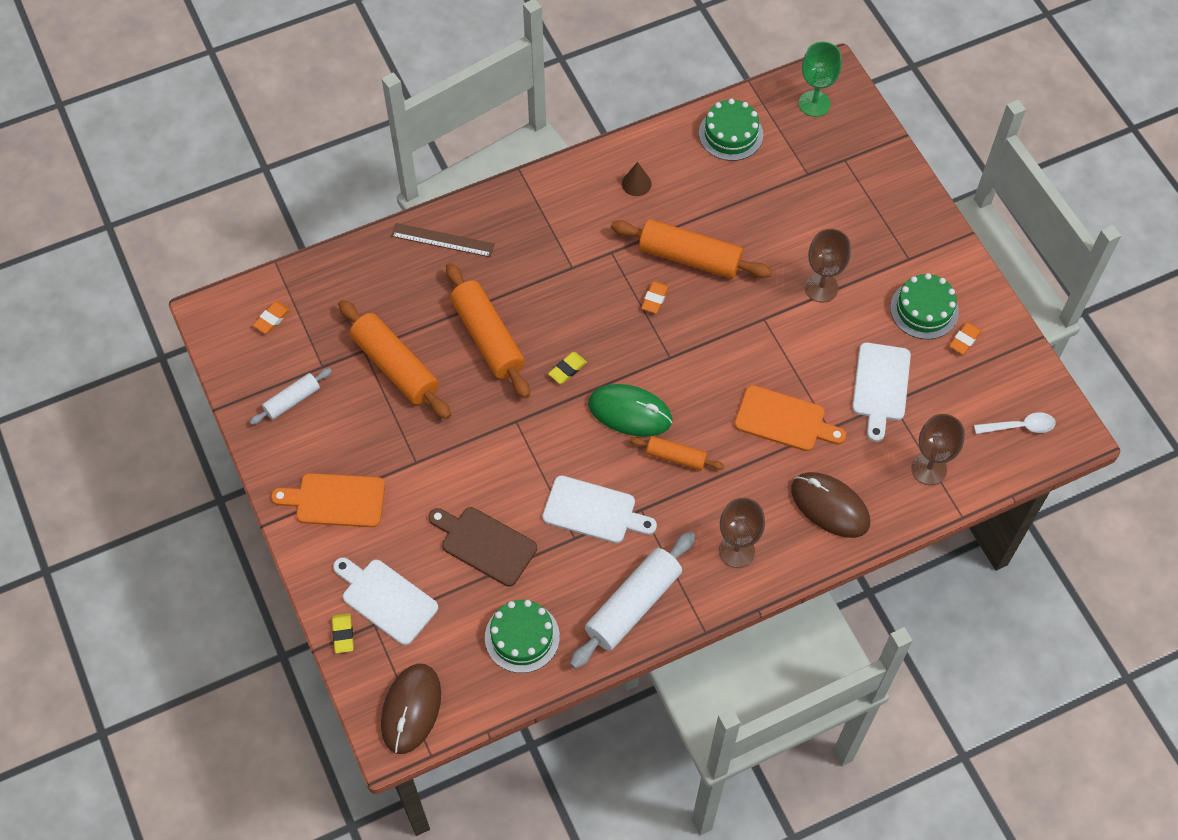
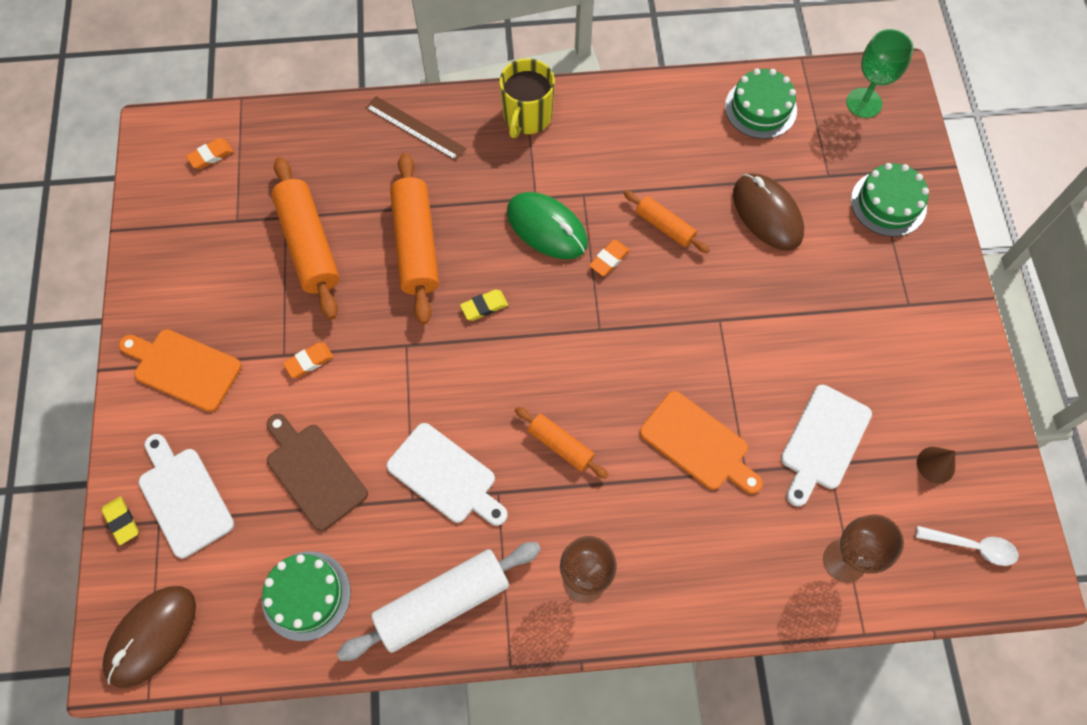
camera: 20 degrees right, 5 degrees up
(292, 400) = (190, 246): white rolling pin -> none
(343, 634) = (122, 521): yellow eraser -> yellow eraser turned 45 degrees counterclockwise
(535, 201) = (527, 116): none -> yellow mug
(630, 412) = (531, 376): green mouse -> green mouse (547, 228)
(636, 183) = (639, 130): brown cone -> brown cone (935, 465)
(690, 257) = (665, 226): orange rolling pin -> orange rolling pin, size x0.55
(821, 288) = (797, 306): brown goblet -> none
(830, 506) = (712, 565): brown mouse -> brown mouse (767, 214)
(924, 309) = (906, 368): green cake -> green cake (888, 203)
(964, 340) = (941, 419): orange eraser -> orange eraser (309, 361)

